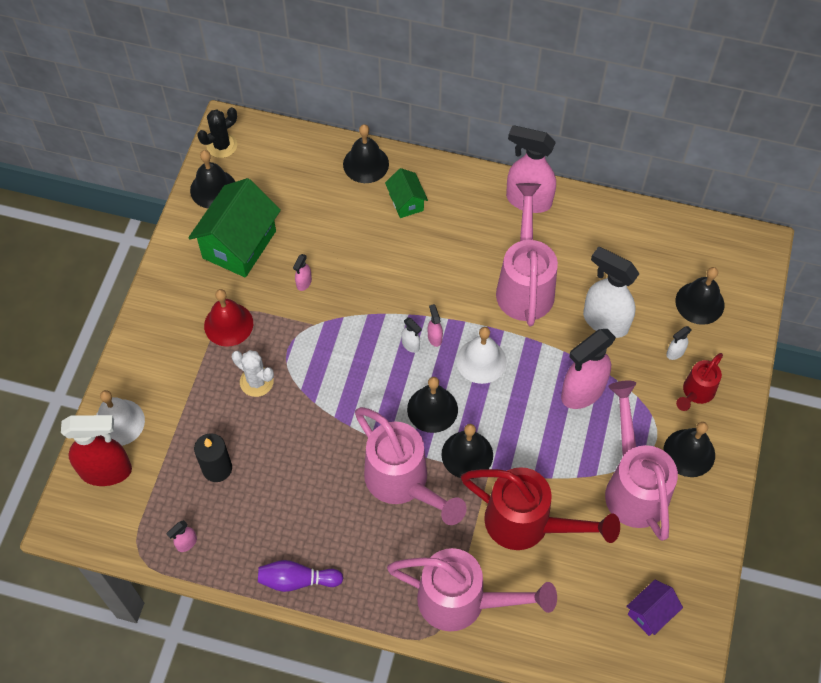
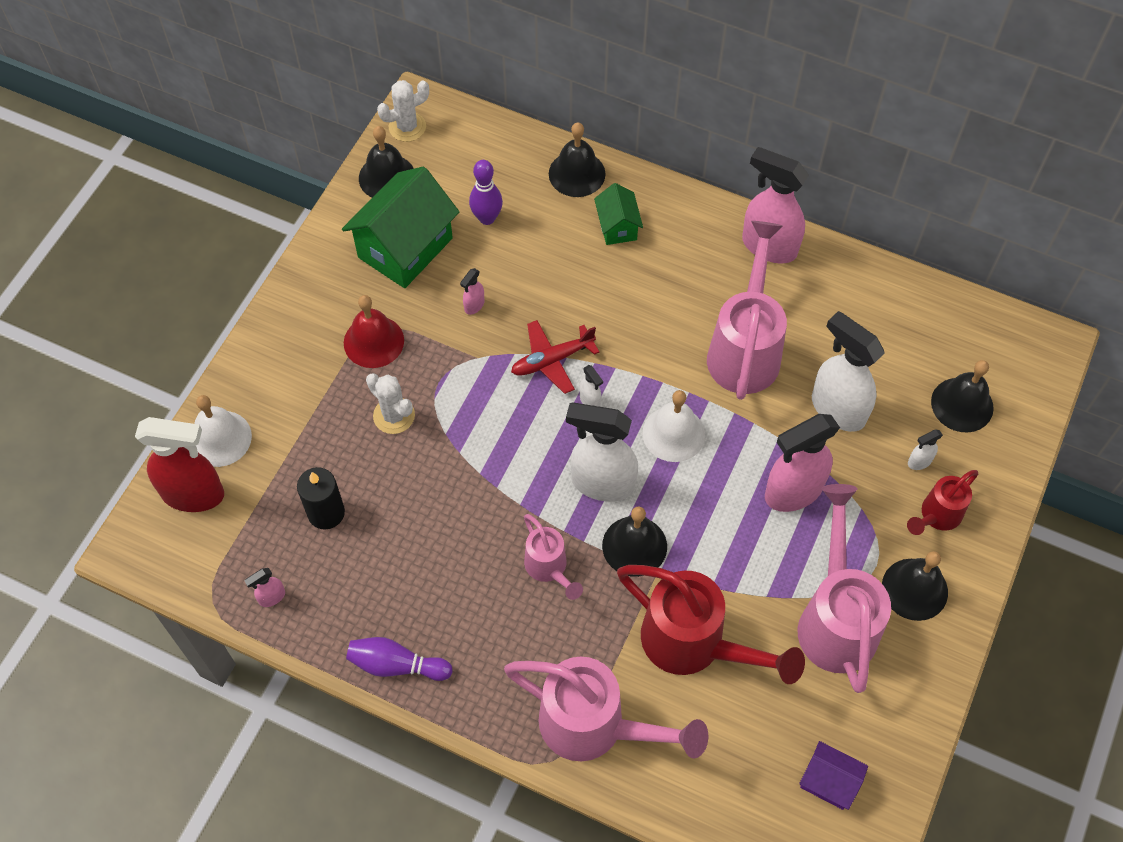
camera: 10 degrees right, 0 degrees up
(222, 145) = (407, 127): black cactus -> white cactus
(300, 210) = (487, 218): none -> purple bowling pin
(374, 317) = (552, 360): none -> red plane
(404, 484) = (549, 569): pink watering can -> pink watering can, size x0.54
(432, 409) = (602, 483): black bell -> white spray bottle
(434, 337) = (621, 396): pink spray bottle -> none
(650, 613) = (828, 782): purple house -> purple house turned 60 degrees clockwise

